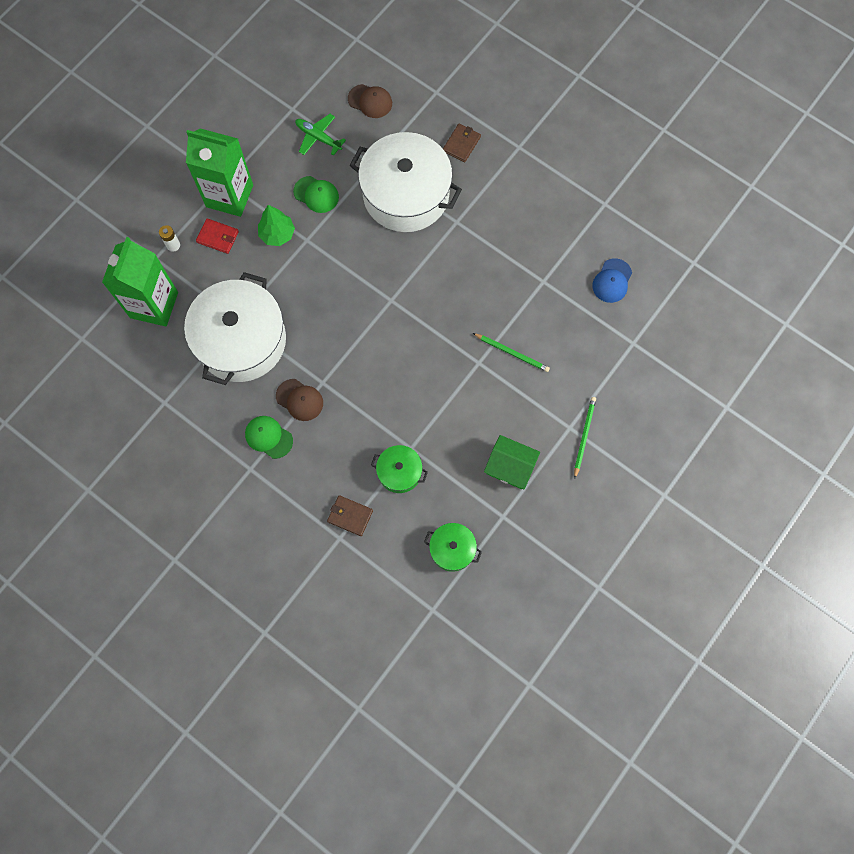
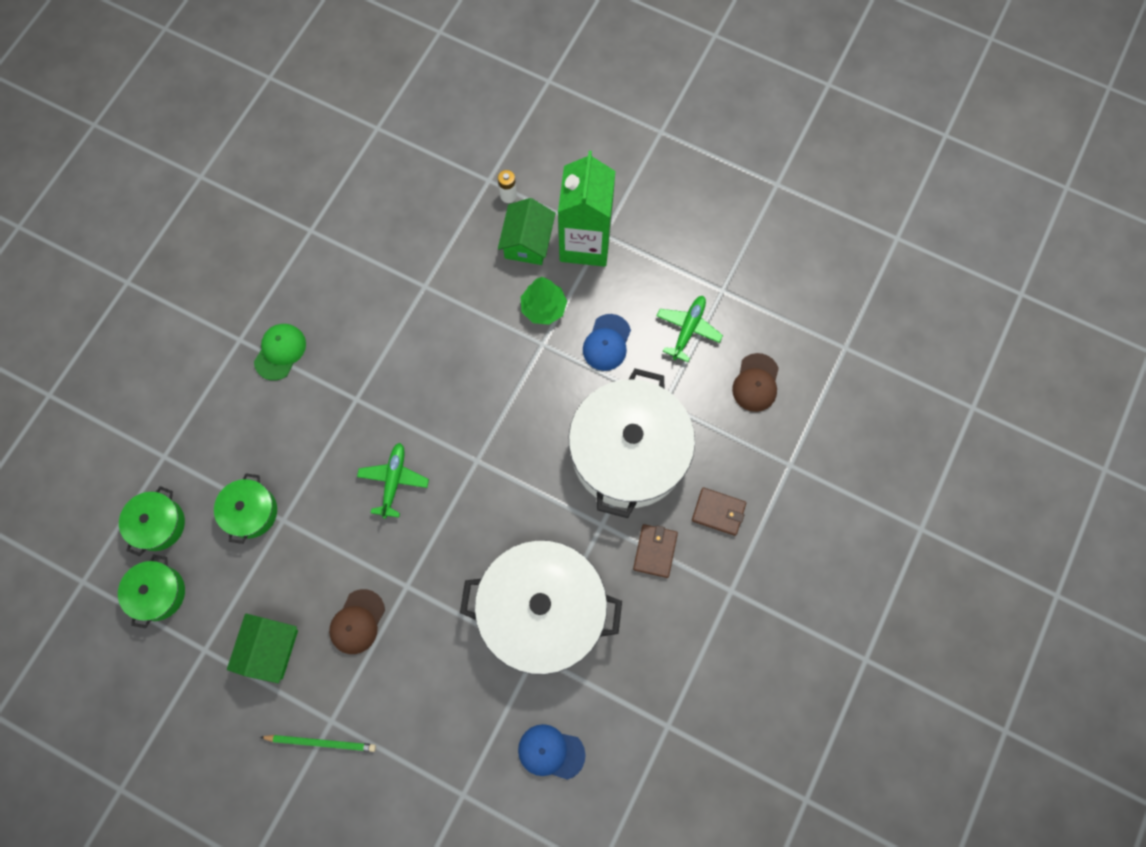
camera: 80 degrees right, 0 degrees up
(154, 305) = (429, 192): green carton -> none
(218, 237) = (527, 242): red wallet -> green house
(241, 340) = (397, 296): white pot -> white pot (542, 611)
(299, 400) = (330, 377): brown cap -> brown cap (357, 622)
(316, 194) = (607, 343): green cap -> blue cap
(350, 516) = (191, 463): brown wallet -> brown wallet (655, 551)
(395, 362) = (394, 481): none -> green plane
(396, 546) = (158, 524): none -> green pot
(512, 353) = (425, 628): green pencil -> none

